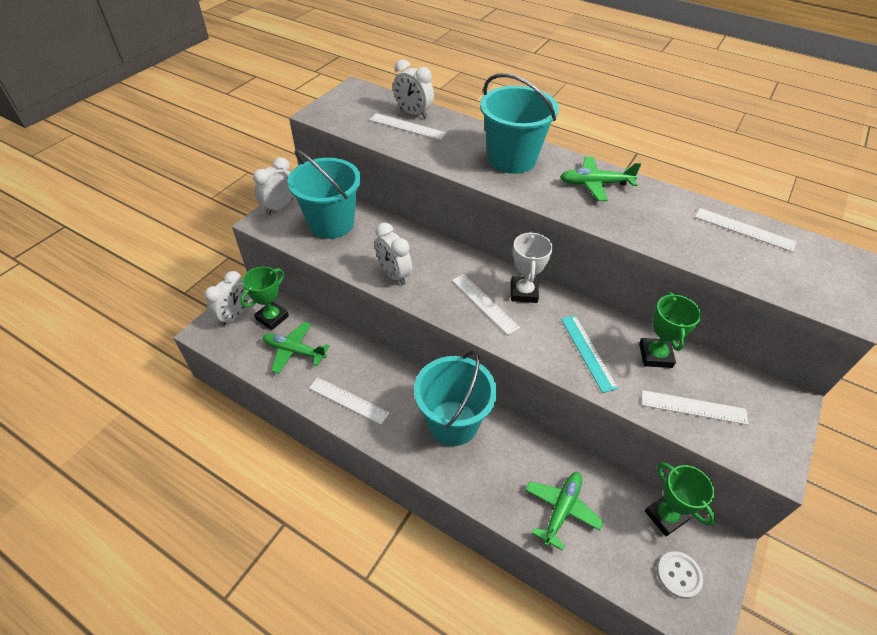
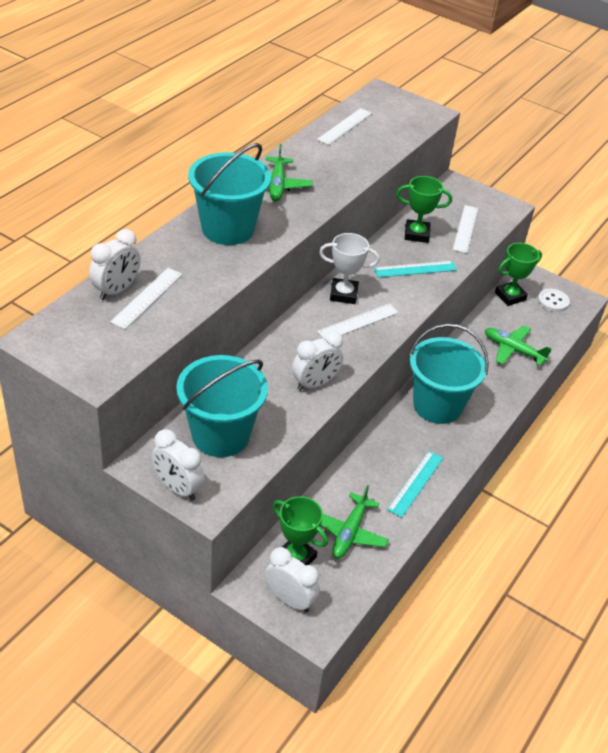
camera: 90 degrees left, 5 degrees down
(348, 400) = (415, 483): white ruler -> turquoise ruler

